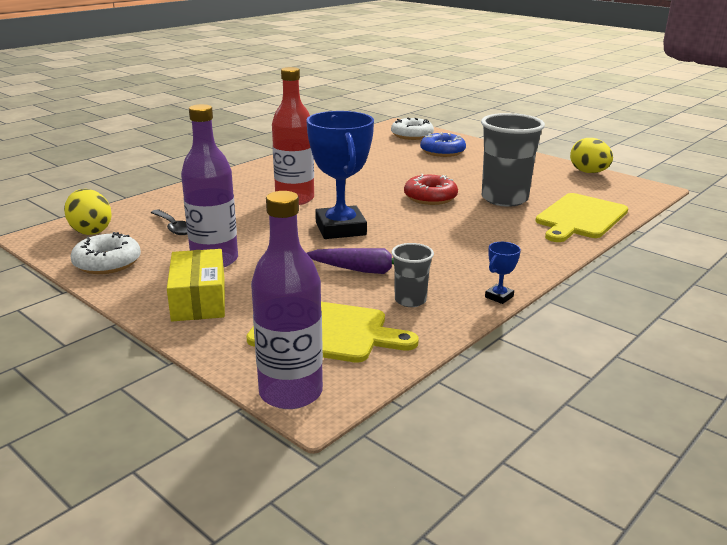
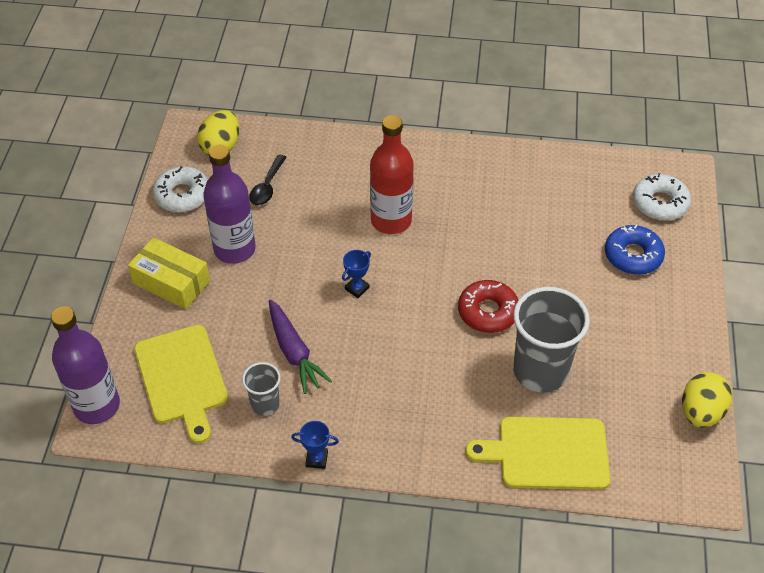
camera: 55 degrees right, 25 degrees up
(199, 299) = (171, 282): yellow box -> yellow box turned 75 degrees clockwise
(340, 228) = (357, 288): blue trophy -> blue trophy, size x0.41

